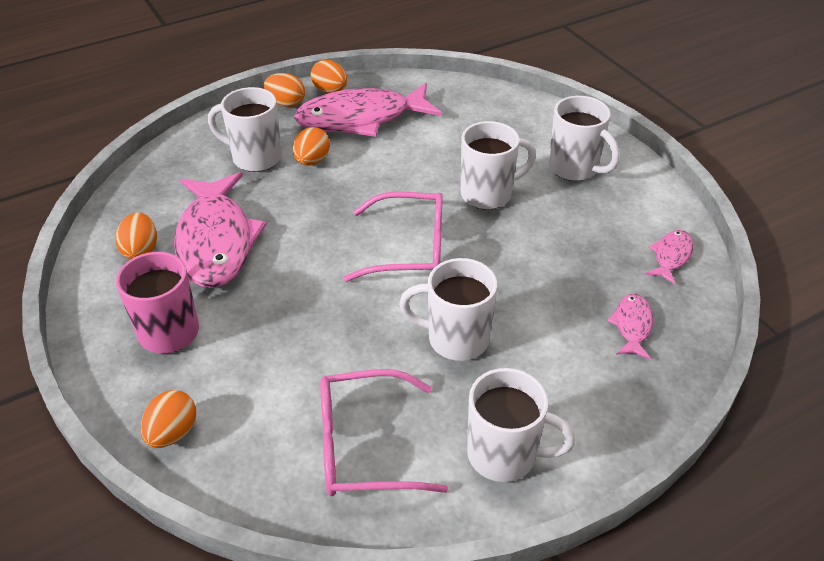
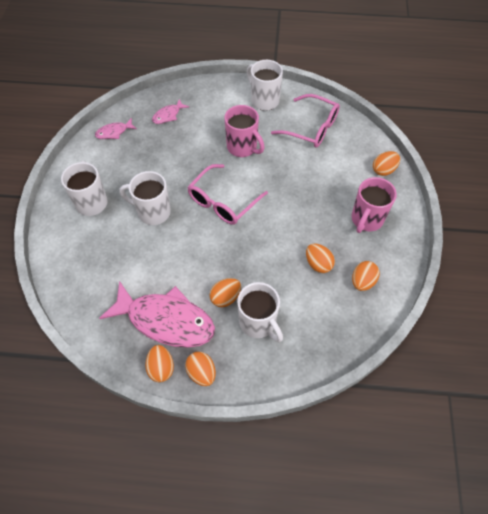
camera: 145 degrees left, 15 degrees up
(216, 241) = (318, 264): pink fish -> orange egg
(409, 248) = (223, 202): pink glasses -> pink glasses turned 90 degrees counterclockwise
(455, 339) = (242, 147): white mug -> pink mug

